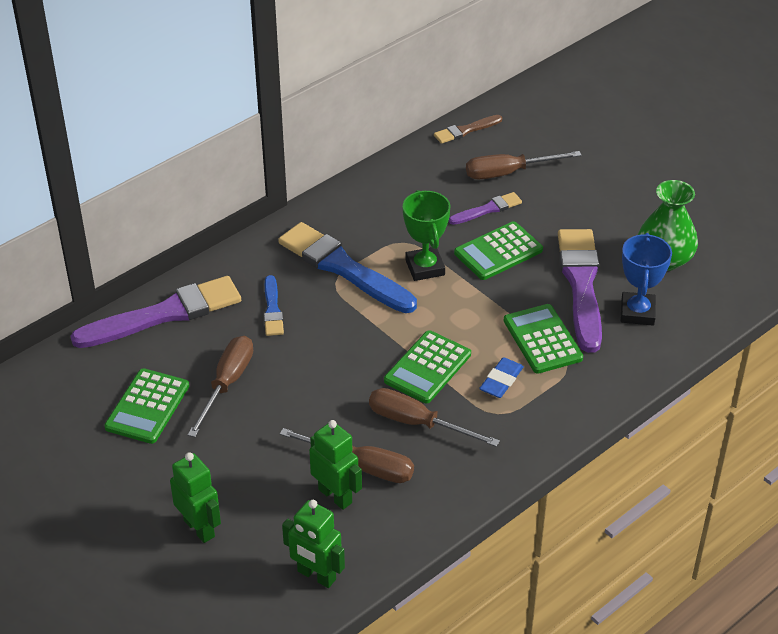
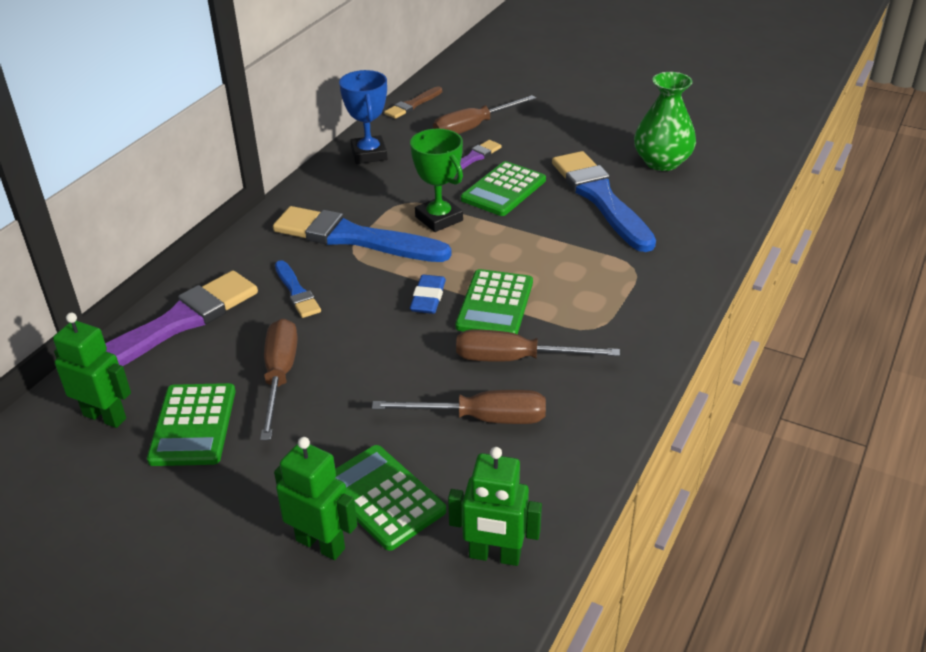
camera: 20 degrees left, 5 degrees down
(335, 496) = (468, 458): green robot -> green robot (105, 416)
(501, 381) = (578, 297): blue eraser -> blue eraser (428, 298)
(542, 339) = (595, 251): green calculator -> green calculator (383, 497)
(581, 285) = (600, 198): purple brush -> blue brush
(637, 312) = (668, 208): blue trophy -> blue trophy (369, 154)

